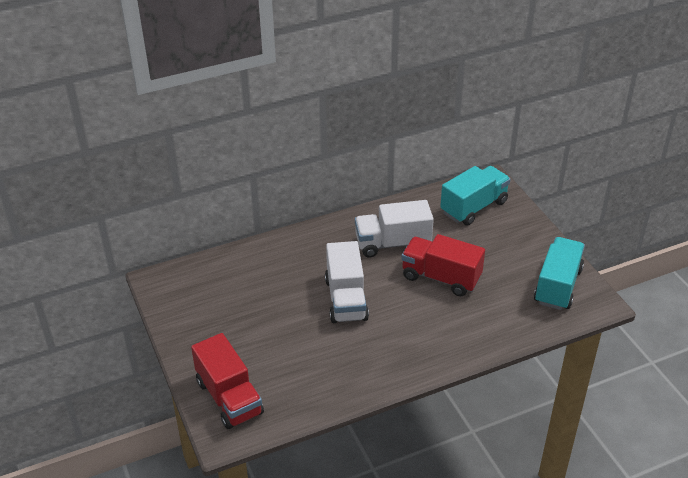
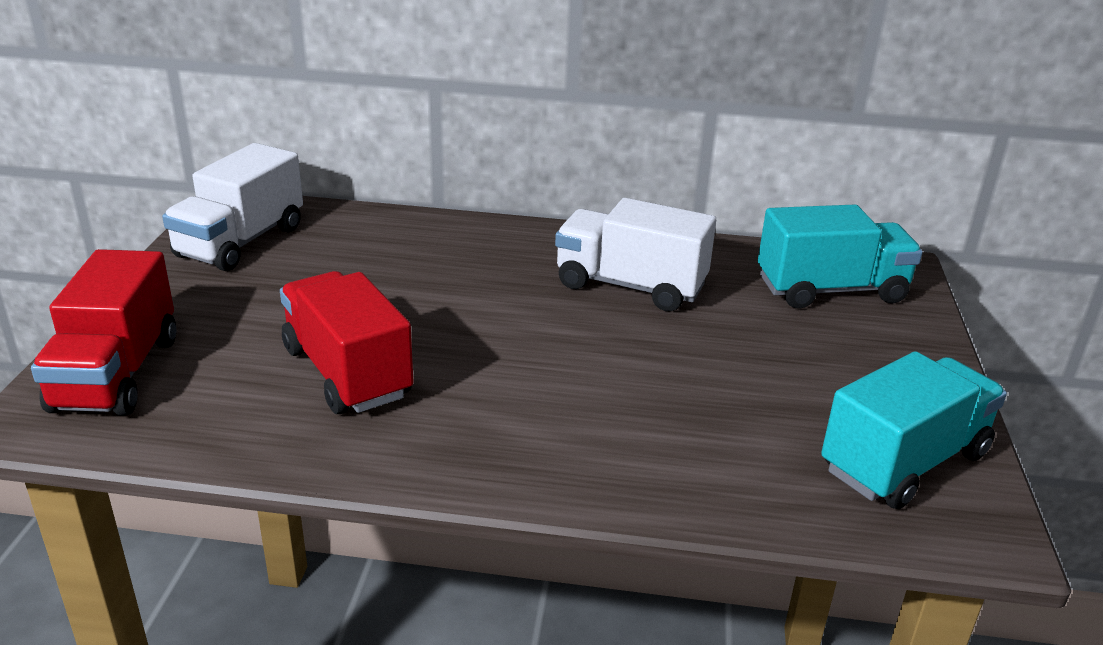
camera: 30 degrees right, 10 degrees down
(346, 299) = (465, 325): white truck -> white truck (241, 242)
(441, 277) = (667, 359): red truck -> red truck (347, 372)

